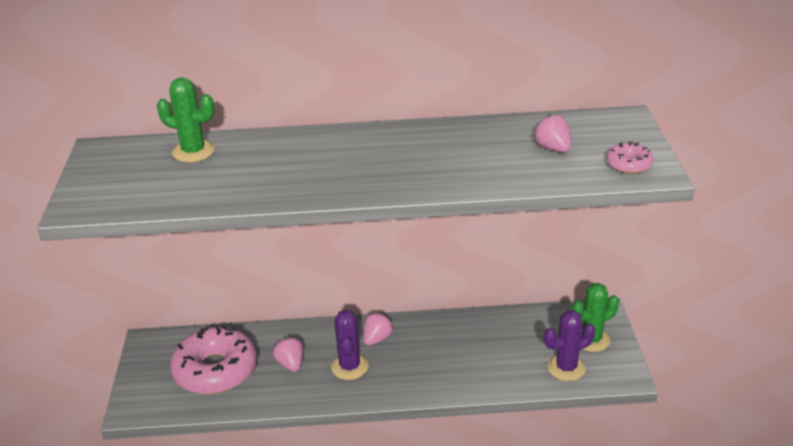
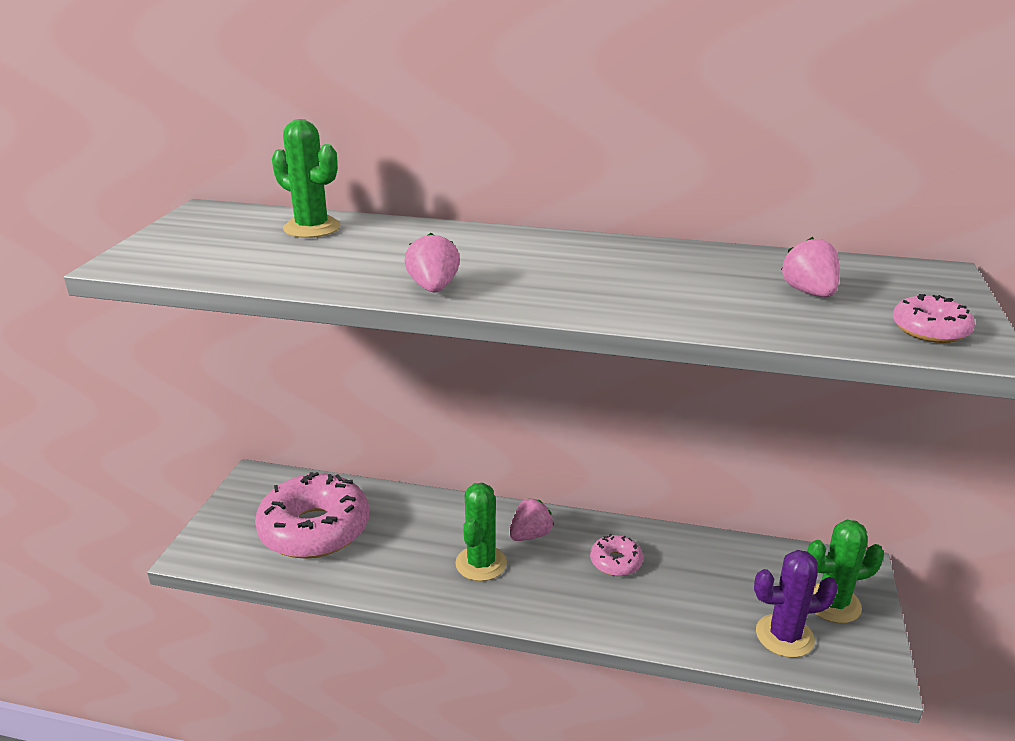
camera: 15 degrees right, 5 degrees down
(290, 364) = (408, 542): pink strawberry -> pink strawberry (433, 288)
(349, 367) = (481, 563): purple cactus -> green cactus
(443, 344) = (616, 562): none -> pink donut

